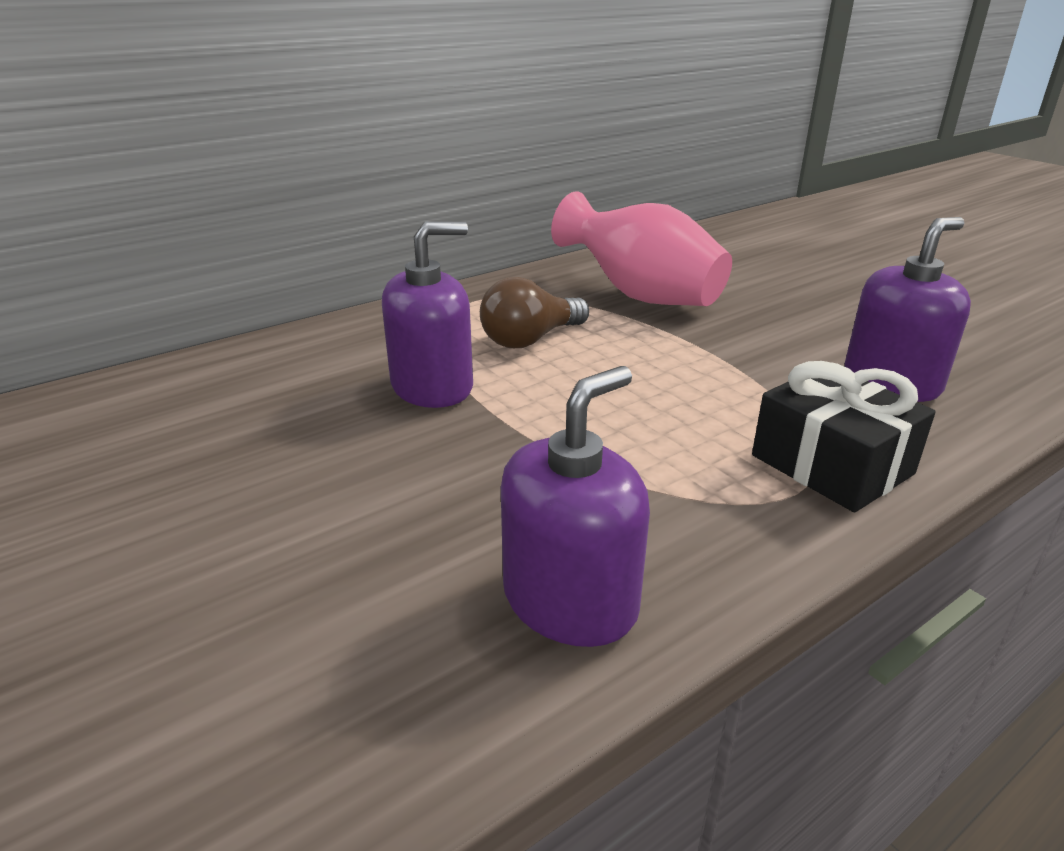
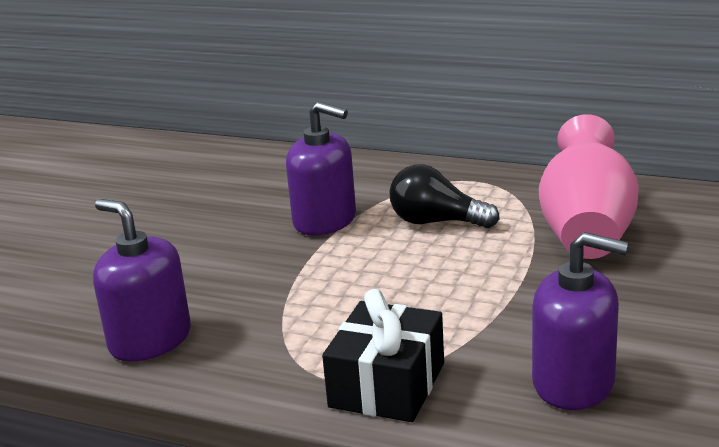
camera: 60 degrees right, 5 degrees down
(530, 339) = (436, 222): brown light bulb -> black light bulb
(570, 600) = (150, 340): purple soap dispenser -> purple soap dispenser turned 150 degrees counterclockwise

